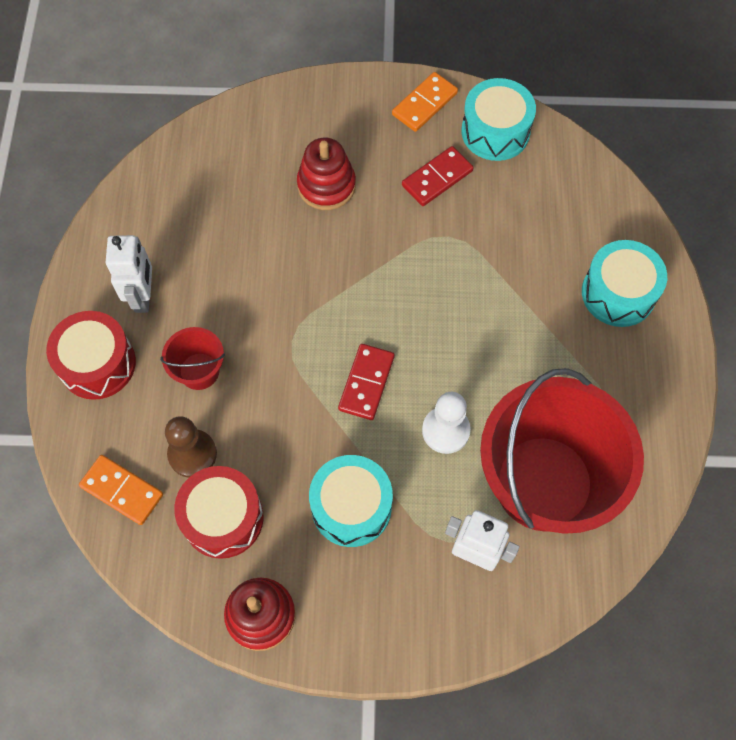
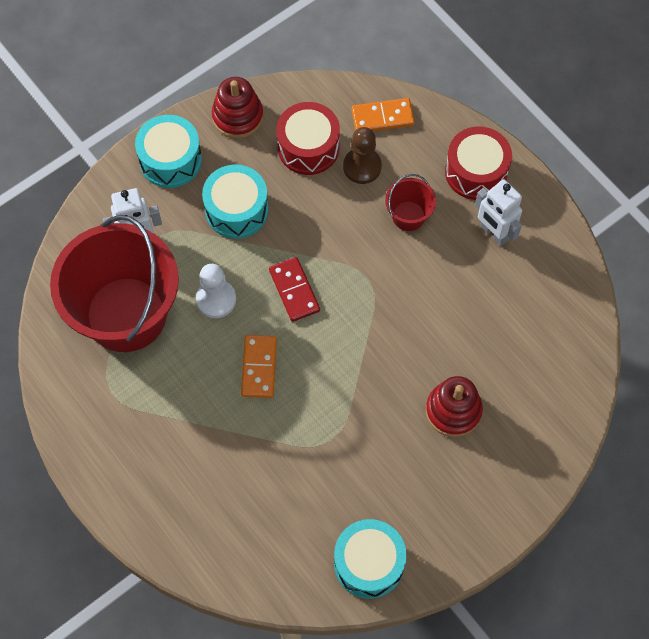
camera: 140 degrees right, 0 degrees up
(424, 104) = (445, 544): orange domino -> orange domino (259, 367)
(437, 178) = (378, 483): red domino -> none
(618, 293) = (170, 493): turquoise drum -> turquoise drum (170, 160)

